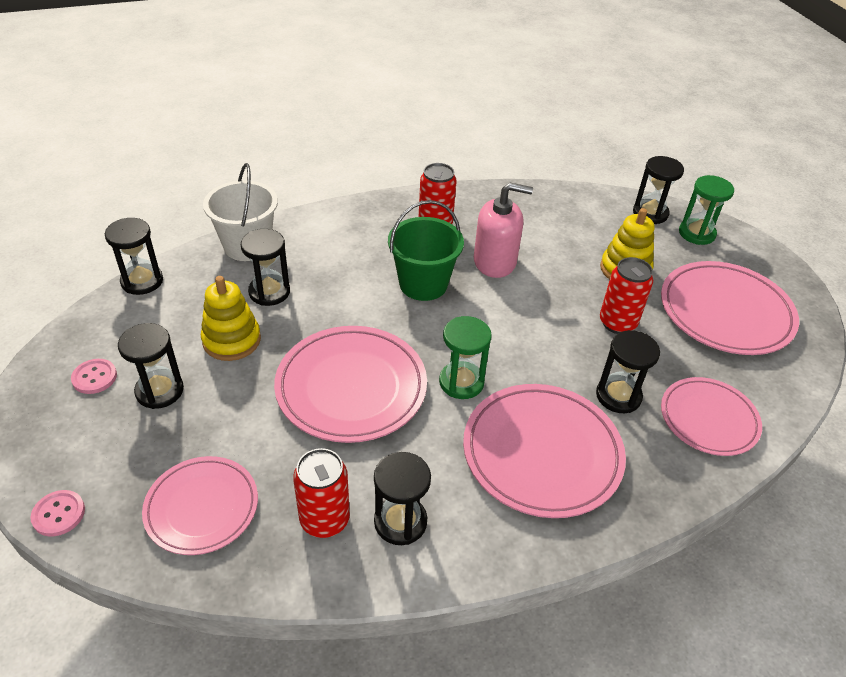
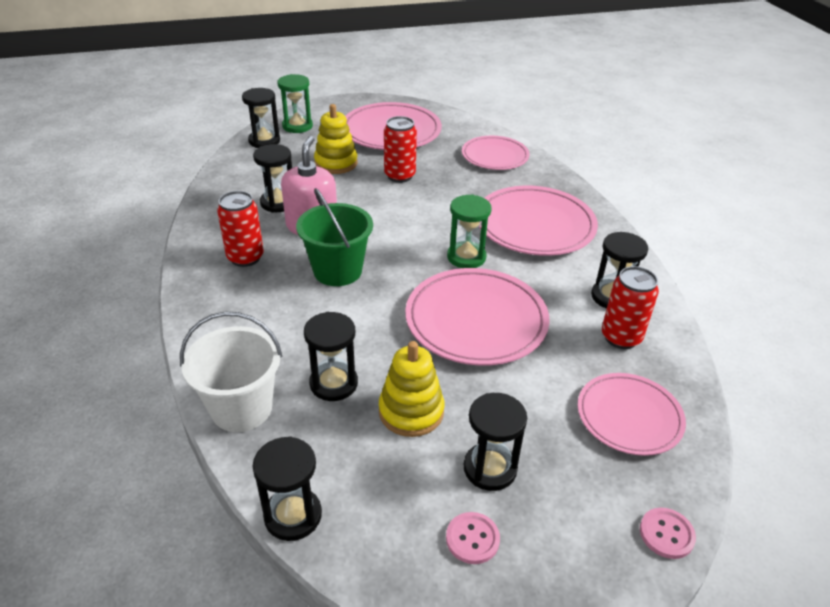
camera: 85 degrees left, 5 degrees down
(618, 396) = (476, 187): black hourglass -> black hourglass (278, 203)

